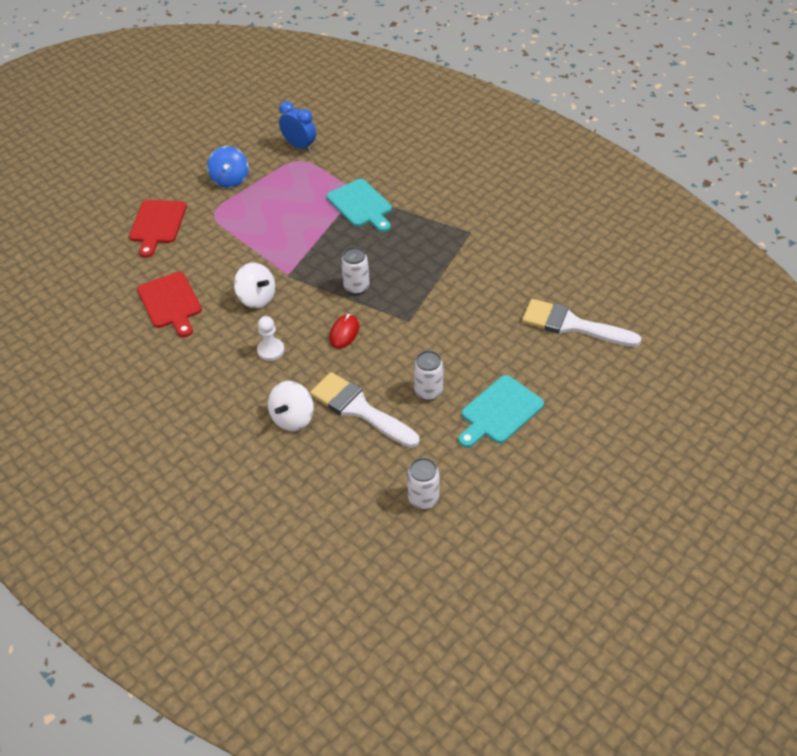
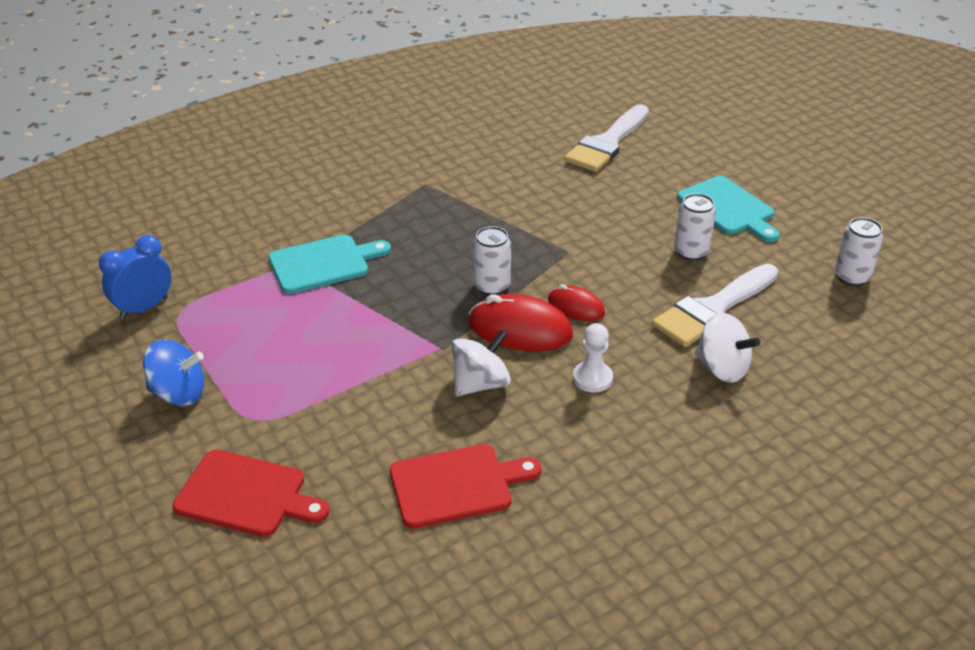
camera: 80 degrees left, 10 degrees down
(314, 308) = (520, 329): none -> red mouse

